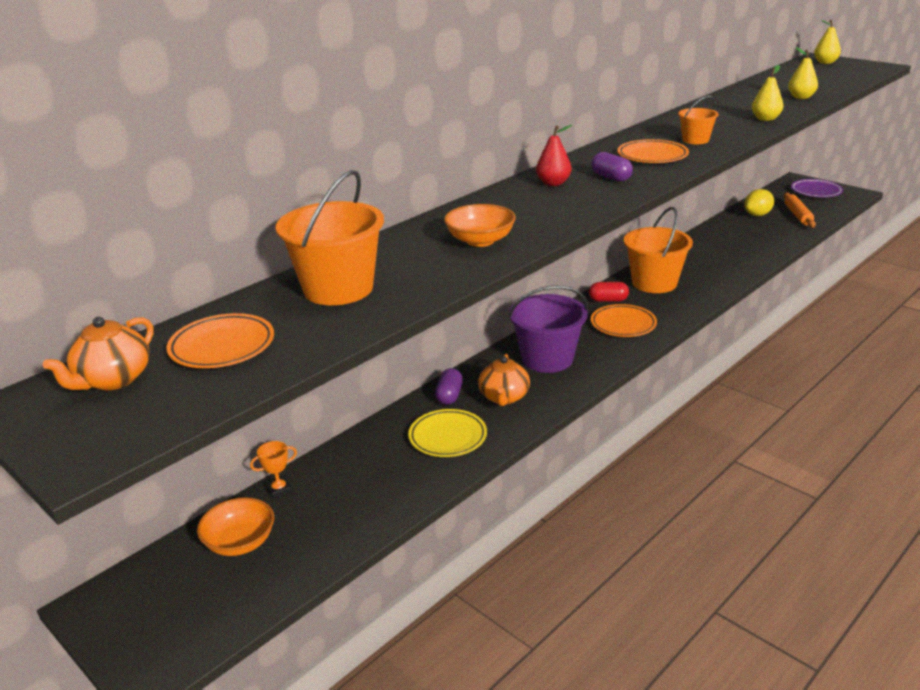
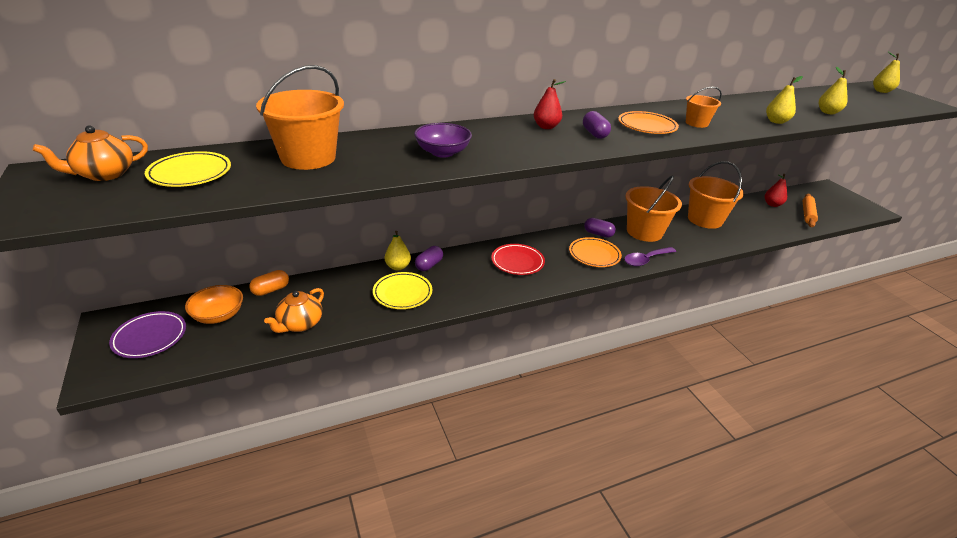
camera: 20 degrees right, 5 degrees up
(222, 346) = (190, 173): orange plate -> yellow plate
(279, 490) = (271, 290): orange trophy -> orange capsule
(414, 410) = (398, 267): none -> yellow pear
(480, 241) = (442, 152): orange bowl -> purple bowl
(504, 397) = (464, 279): orange teapot -> orange teapot (300, 324)
(547, 359) = (517, 262): purple bucket -> red plate
(608, 300) = (598, 234): red capsule -> purple capsule
(680, 312) = (646, 260): none -> purple spoon
(704, 250) = (705, 219): none -> orange bucket
(757, 215) = (772, 204): yellow lemon -> red pear
(816, 191) = (839, 200): purple plate -> purple plate (150, 337)

